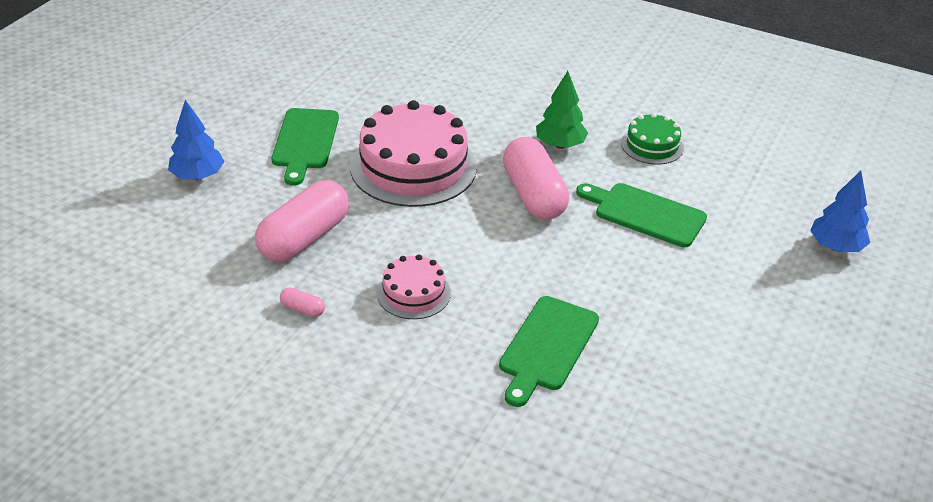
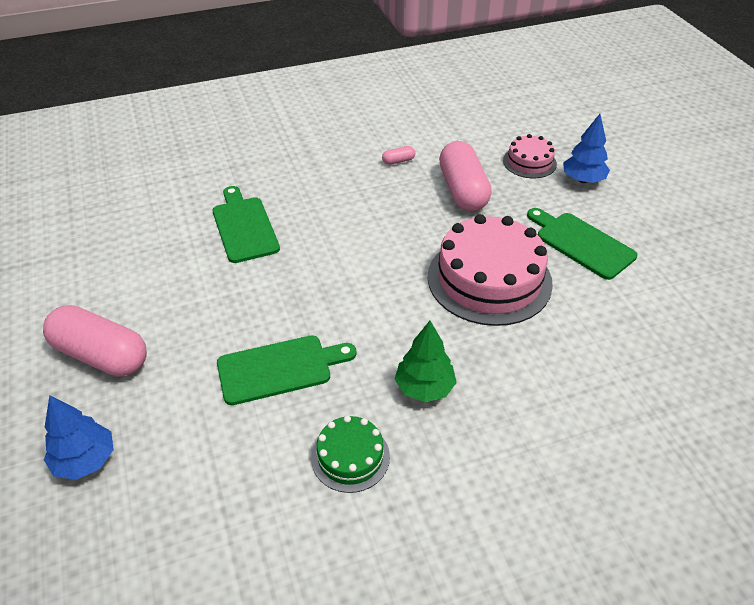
camera: 135 degrees right, 5 degrees up
(413, 293) = (357, 204): pink cake -> pink cake (529, 162)
(534, 195) = (379, 321): pink capsule -> pink capsule (101, 355)

